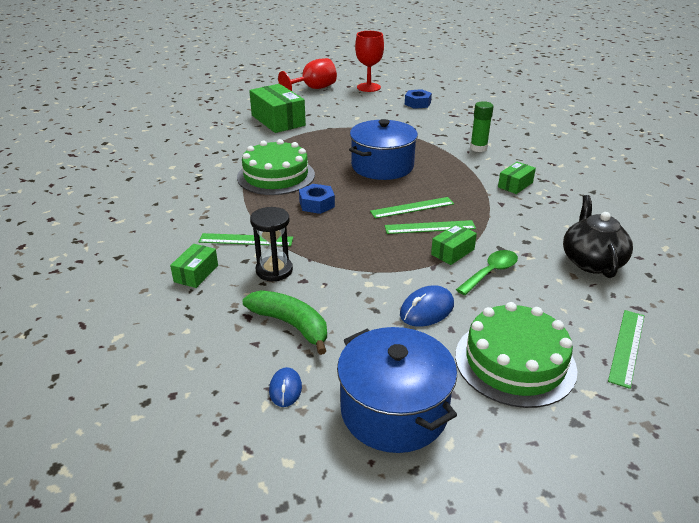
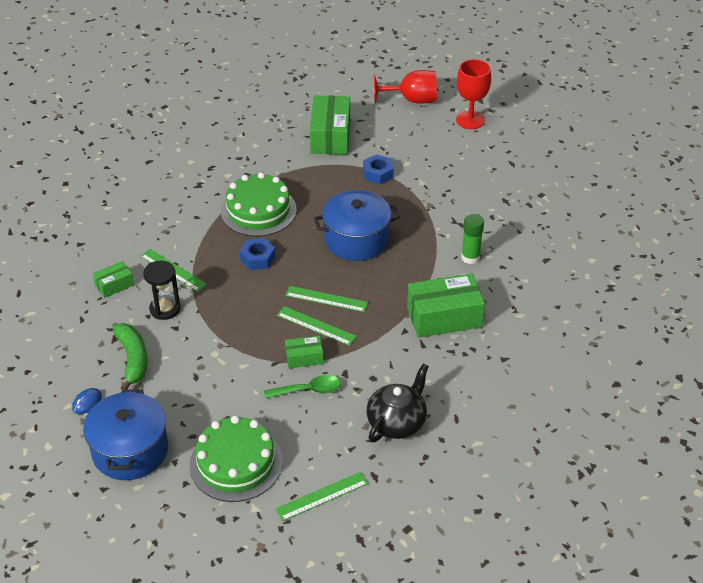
camera: 35 degrees right, 10 degrees up
(417, 103) = (490, 167): blue nut -> blue nut (378, 173)
(427, 309) = (228, 395): blue mouse -> none
(515, 185) = (444, 317): green box -> green box, size x1.96

